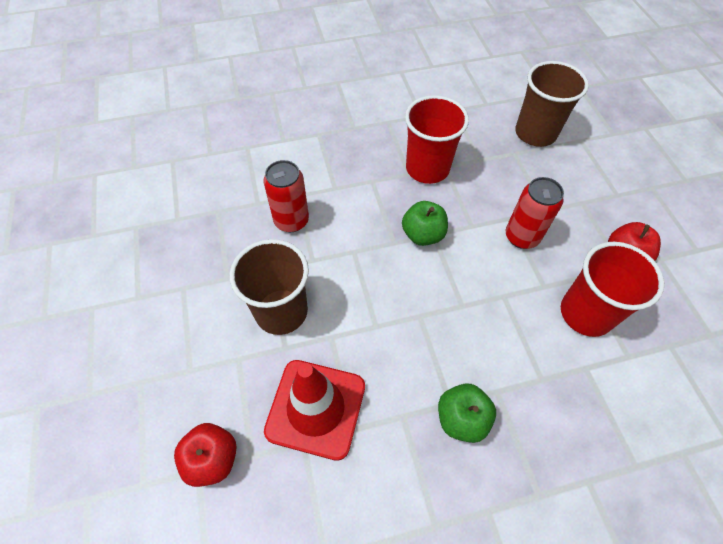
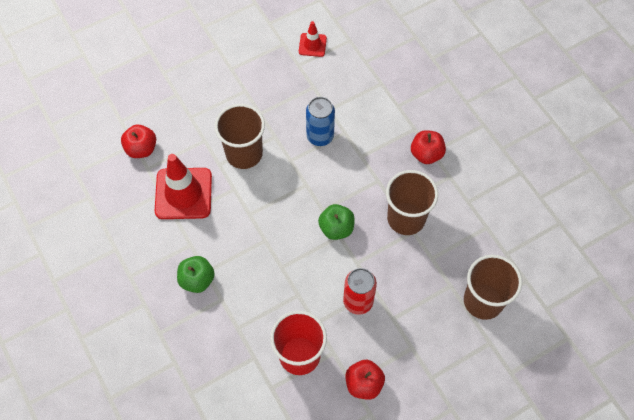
camera: 75 degrees right, 5 degrees up
(156, 197) = (312, 45): none -> red traffic cone
(291, 221) = (320, 136): red can -> blue can
(354, 132) = (426, 154): none -> red apple
(427, 168) = (406, 218): red cup -> brown cup

